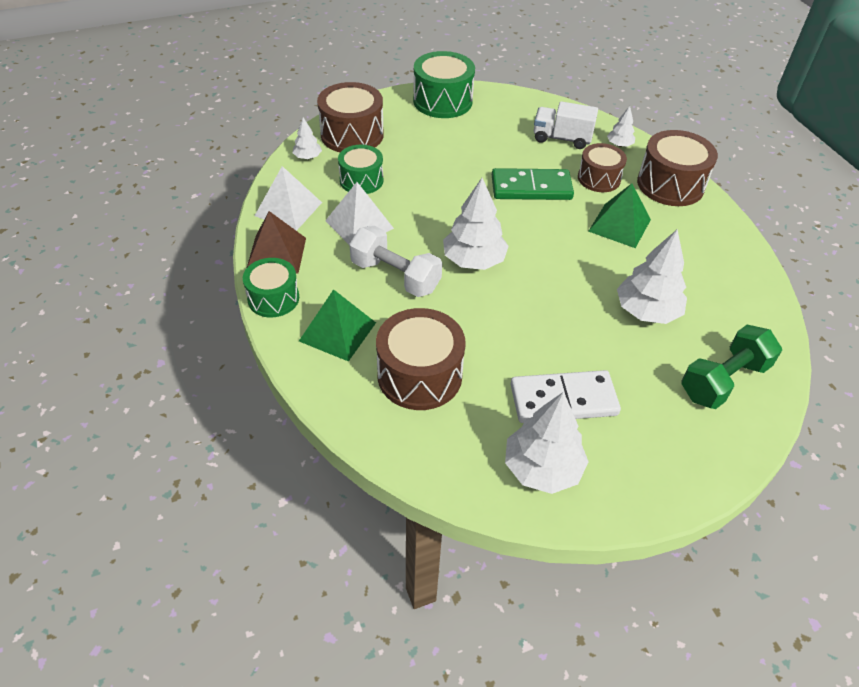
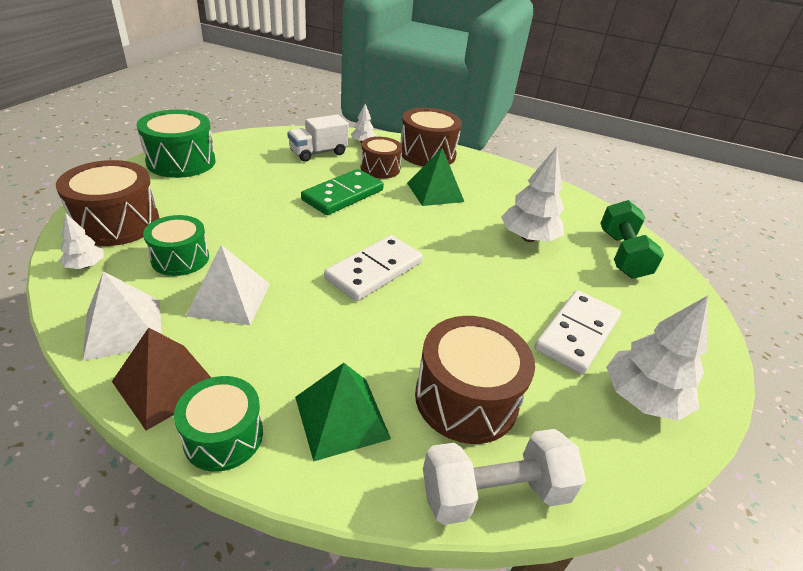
camera: 50 degrees left, 10 degrees down
(395, 276) = (327, 325): white dumbbell -> white dumbbell (494, 492)
(474, 260) = (374, 271): white tree -> white domino

